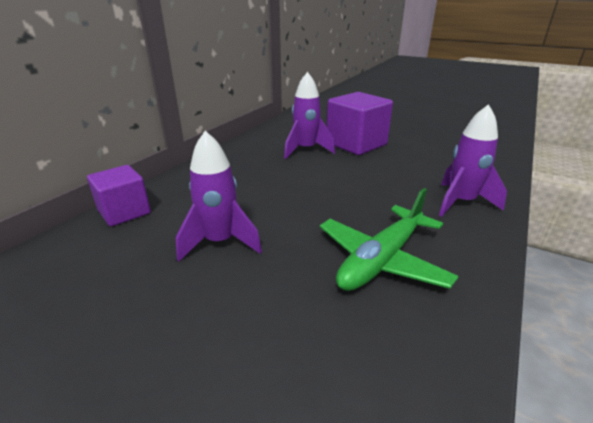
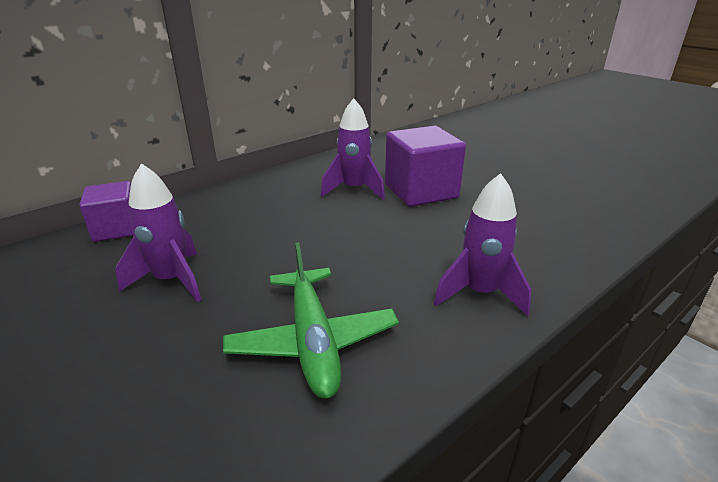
camera: 20 degrees right, 0 degrees up
(381, 260) = (313, 341): green plane -> green plane turned 75 degrees counterclockwise

